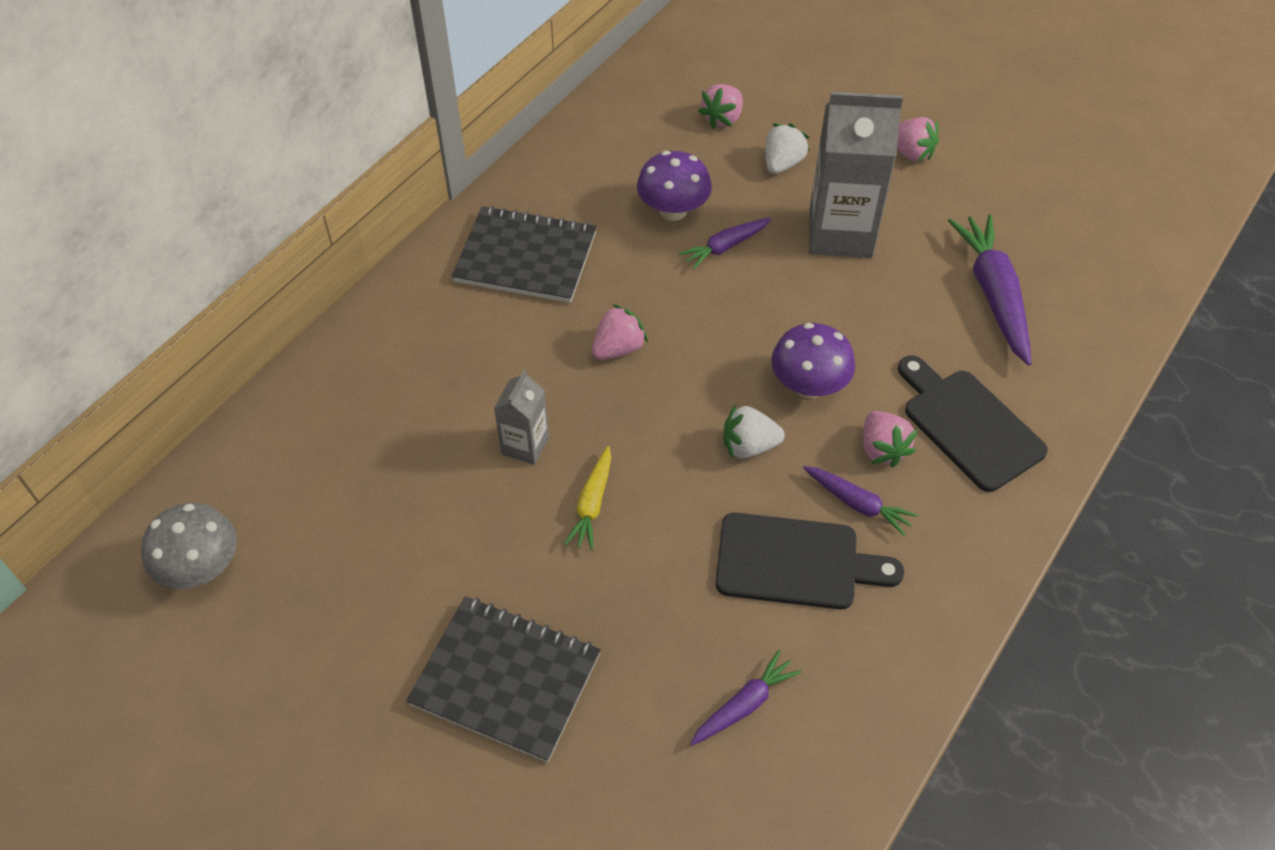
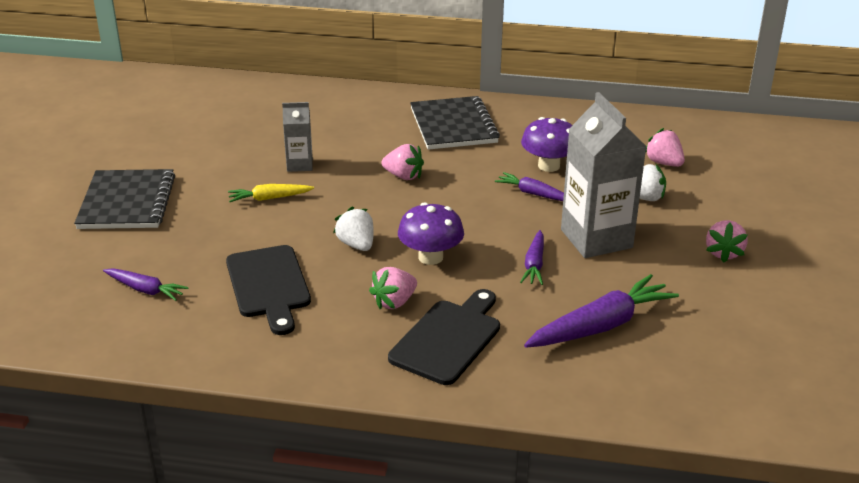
camera: 65 degrees right, 20 degrees down
(201, 568) = (156, 97): grey mushroom -> none
(722, 119) = (663, 163): pink strawberry -> pink strawberry turned 45 degrees clockwise
(857, 504) = (336, 301): purple carrot -> purple carrot (534, 264)

